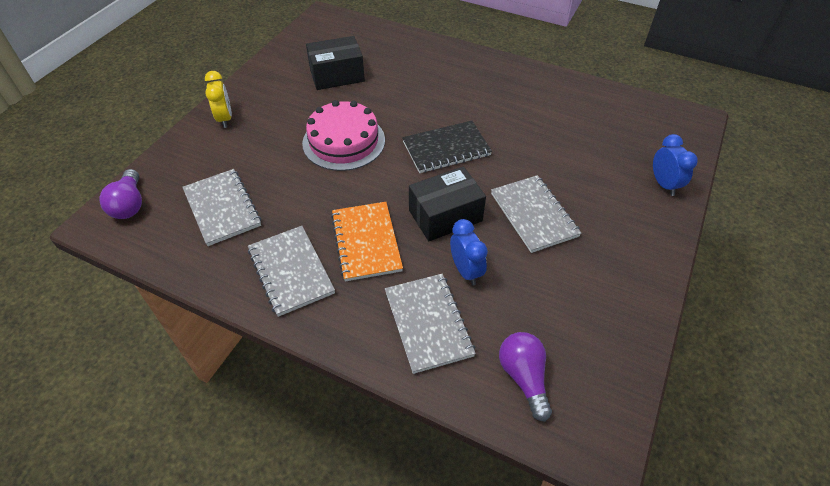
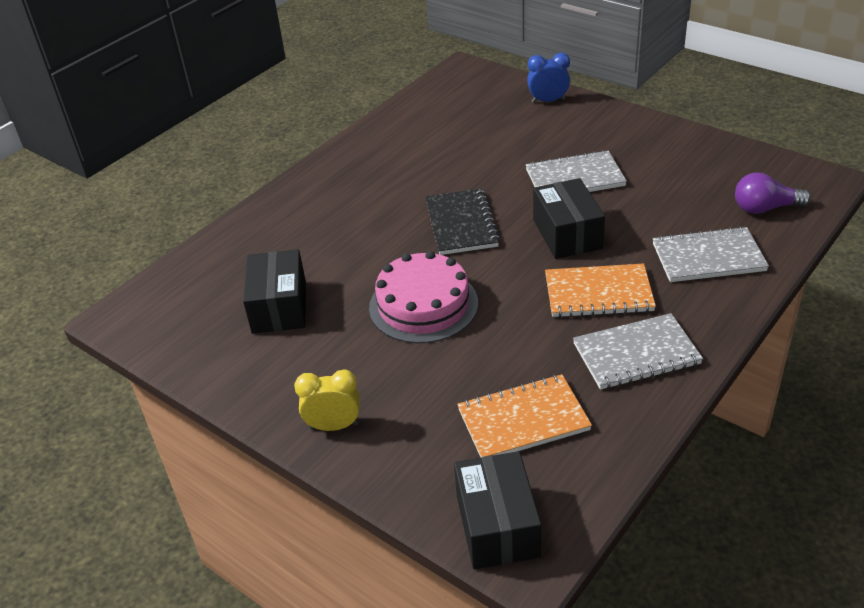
camera: 75 degrees left, 10 degrees down
(129, 204) = (497, 526): purple light bulb -> black box
(222, 208) = (523, 420): grey notebook -> orange notebook
(466, 271) = (644, 228): blue clock -> none

